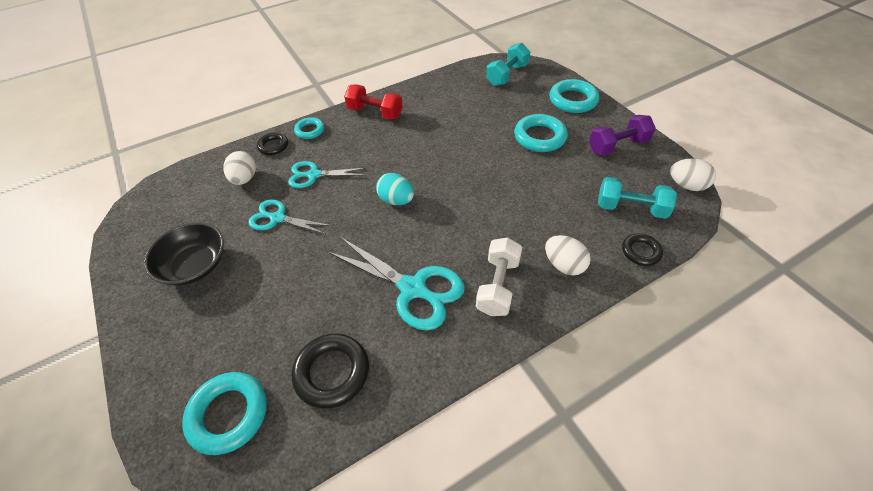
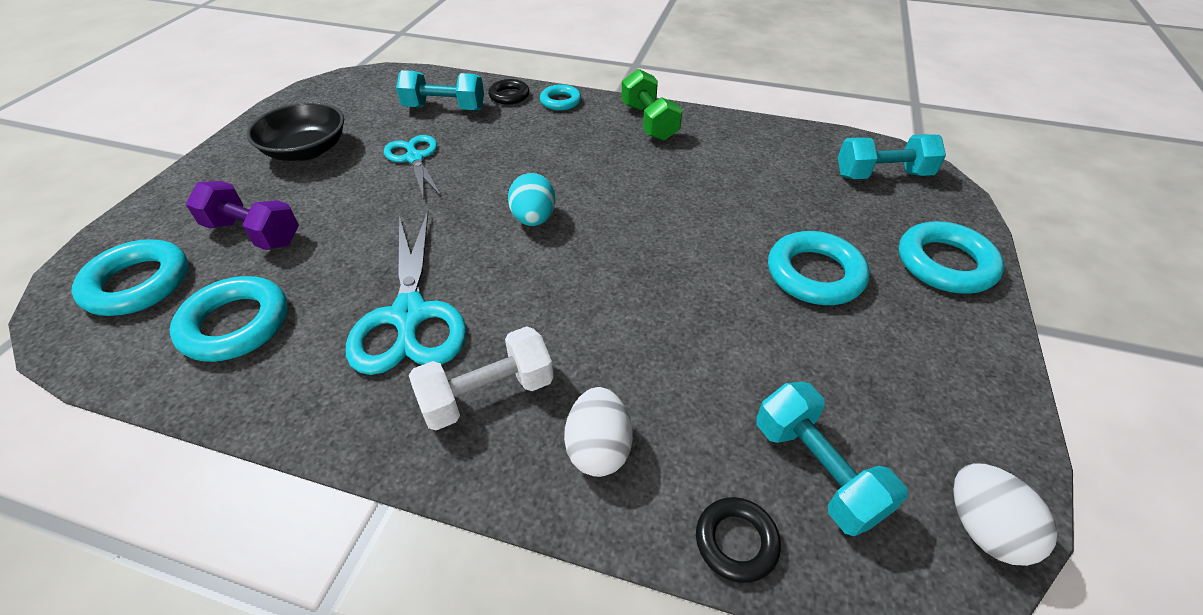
camera: 45 degrees right, 5 degrees down
(245, 179) = (445, 108): white egg -> turquoise dumbbell
(313, 175) = (500, 142): turquoise scissors -> none
(332, 372) = (236, 324): black ring -> turquoise ring
(375, 112) = (649, 122): red dumbbell -> green dumbbell
(617, 146) = (931, 372): purple dumbbell -> purple dumbbell (253, 233)

